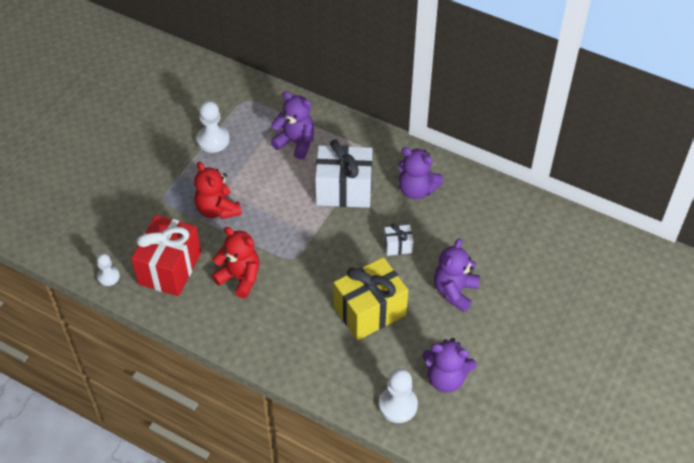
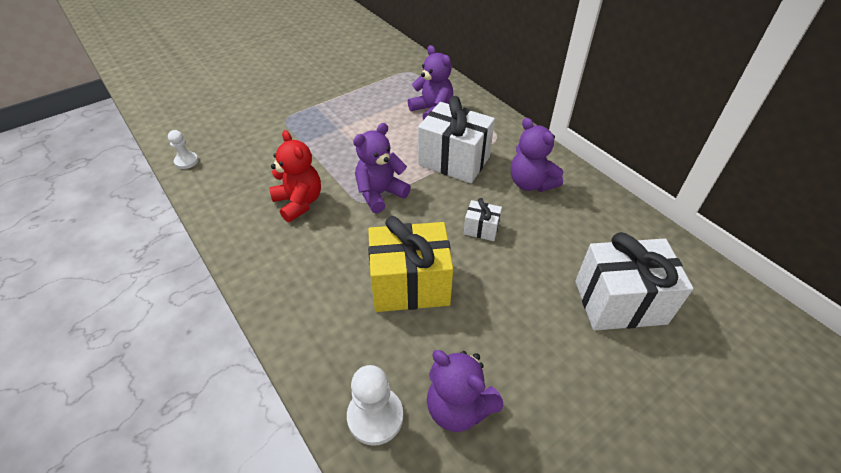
camera: 25 degrees right, 5 degrees down
(170, 268) = (243, 172): red gift -> none
(213, 140) = (361, 90): white pawn -> none
(217, 209) = (324, 140): red teddy bear -> none
(454, 291) = (524, 300): purple teddy bear -> purple teddy bear (380, 194)
(518, 267) = (619, 302): none -> white gift

